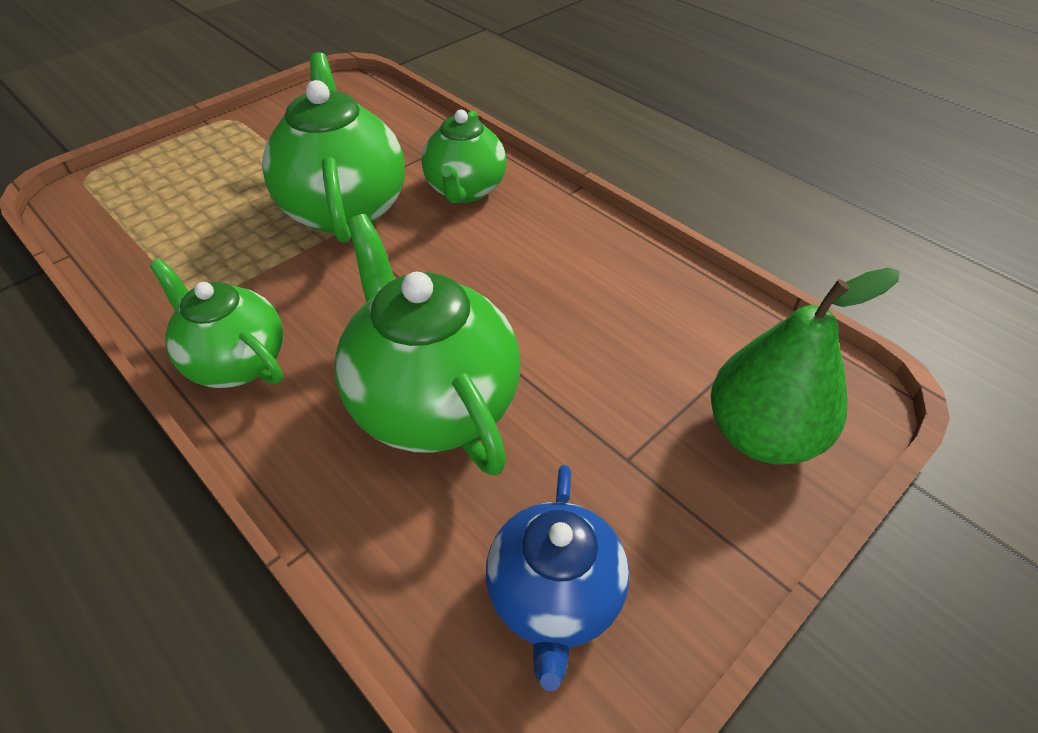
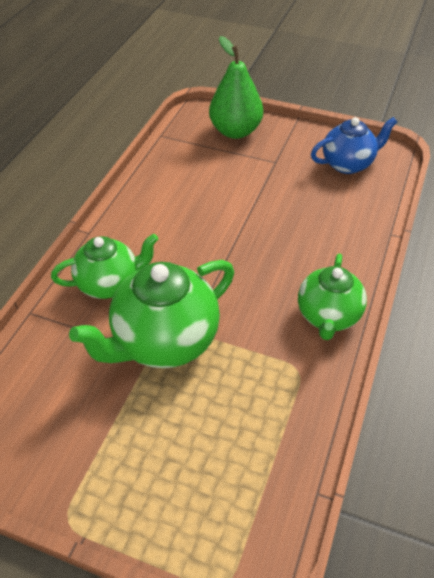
camera: 115 degrees left, 0 degrees up
(432, 402) = (292, 227): green teapot -> none

